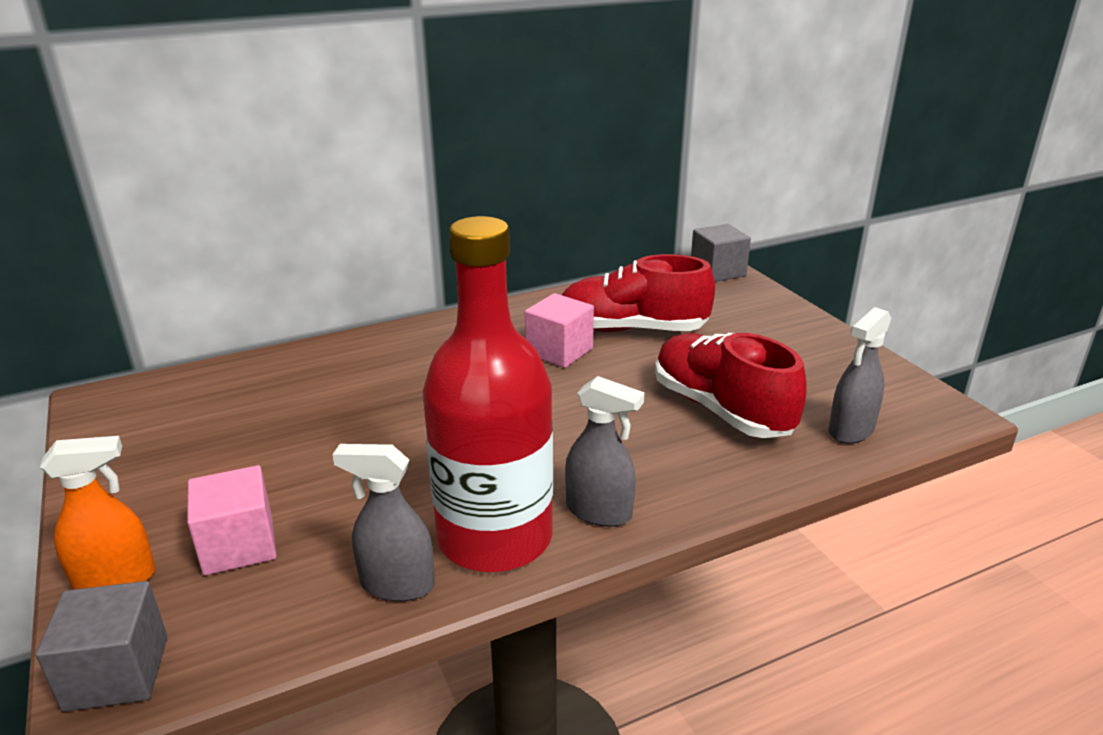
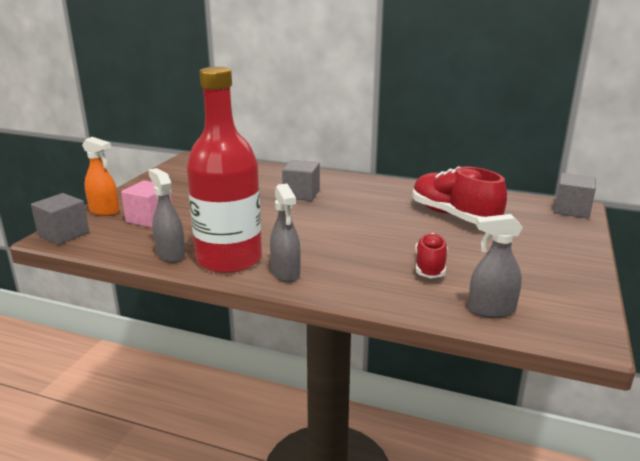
camera: 45 degrees right, 5 degrees down
(405, 381) = (301, 194): none -> grey cube
(559, 351) = (394, 210): pink cube -> none
(721, 409) = (430, 267): red shoe -> red shoe, size x0.60

